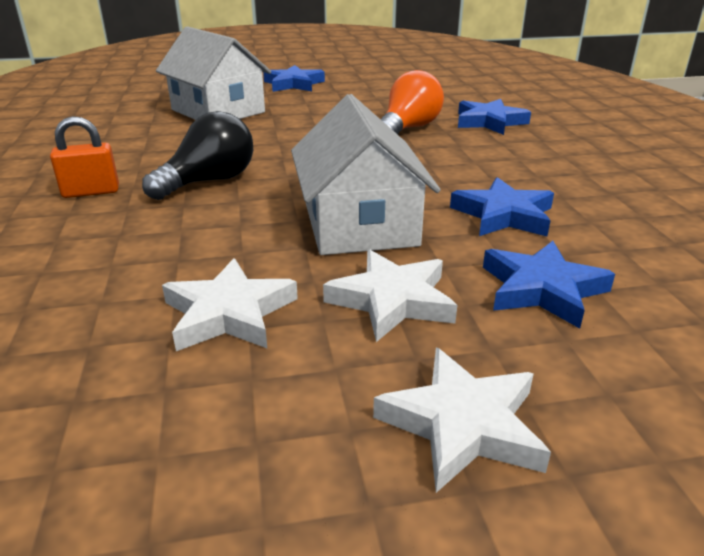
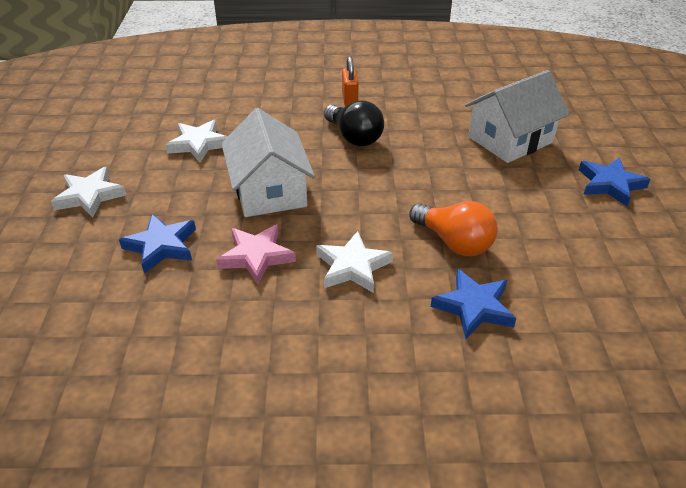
camera: 100 degrees right, 10 degrees up
(360, 224) = (269, 190): white house -> white house turned 75 degrees clockwise
(392, 300) = (182, 191): white star -> white star (353, 266)
(503, 215) = (256, 256): blue star -> pink star

